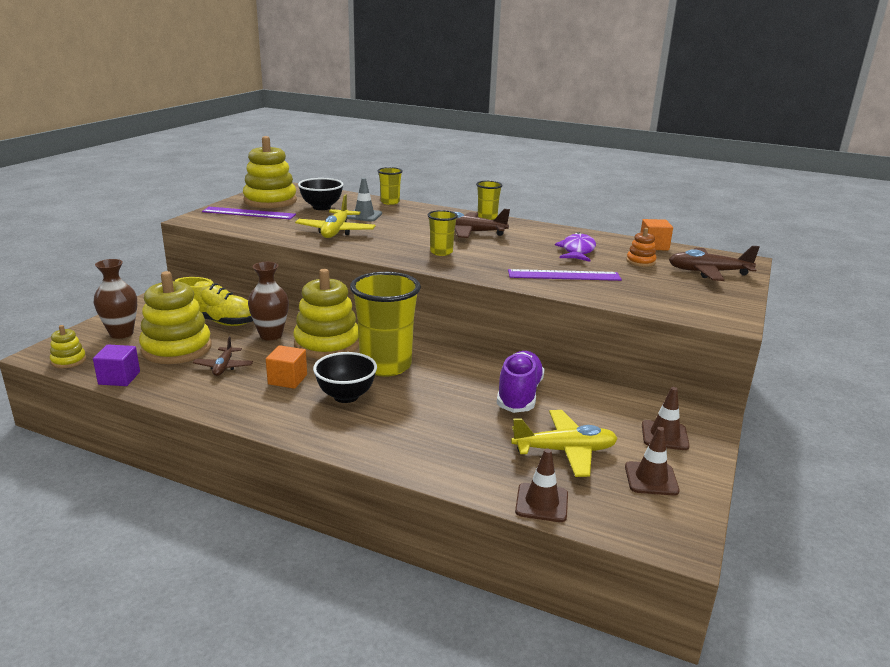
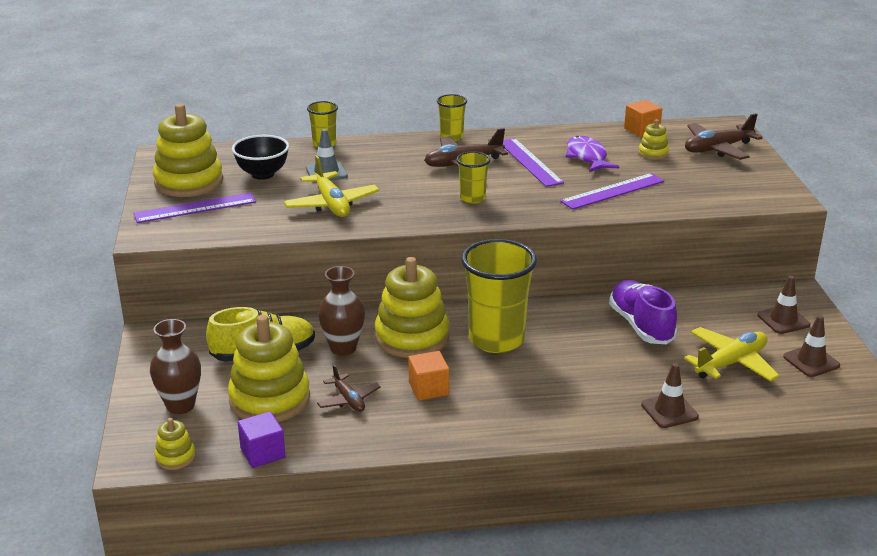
camera: 30 degrees left, 5 degrees up
(346, 396) = (503, 384): black bowl -> none
(523, 243) = (529, 162): none -> purple ruler
(541, 503) = (762, 413): brown traffic cone -> brown traffic cone (669, 411)
(640, 261) = (653, 153): orange stacking toy -> yellow stacking toy

